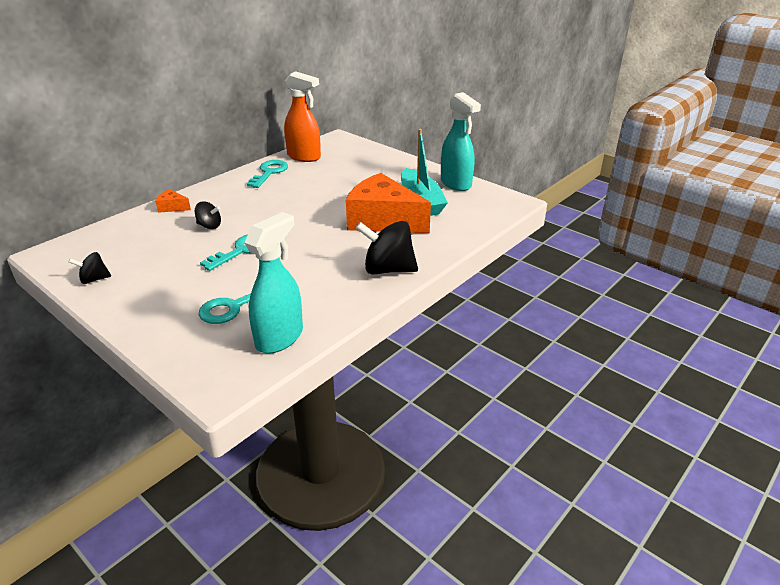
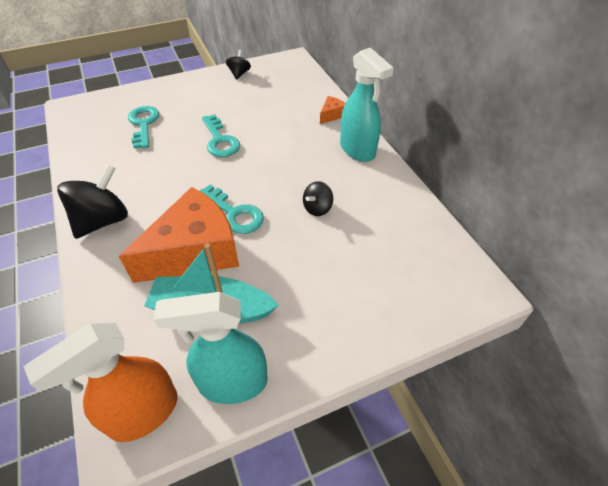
camera: 115 degrees right, 15 degrees up
(209, 226) = (279, 130): black spinning top -> black spinning top (317, 208)
(269, 172) = (381, 189): turquoise key -> turquoise key (234, 213)
(280, 337) = (86, 137): turquoise spray bottle -> turquoise spray bottle (358, 150)
(304, 157) = (418, 231): orange spray bottle -> orange spray bottle (143, 413)

